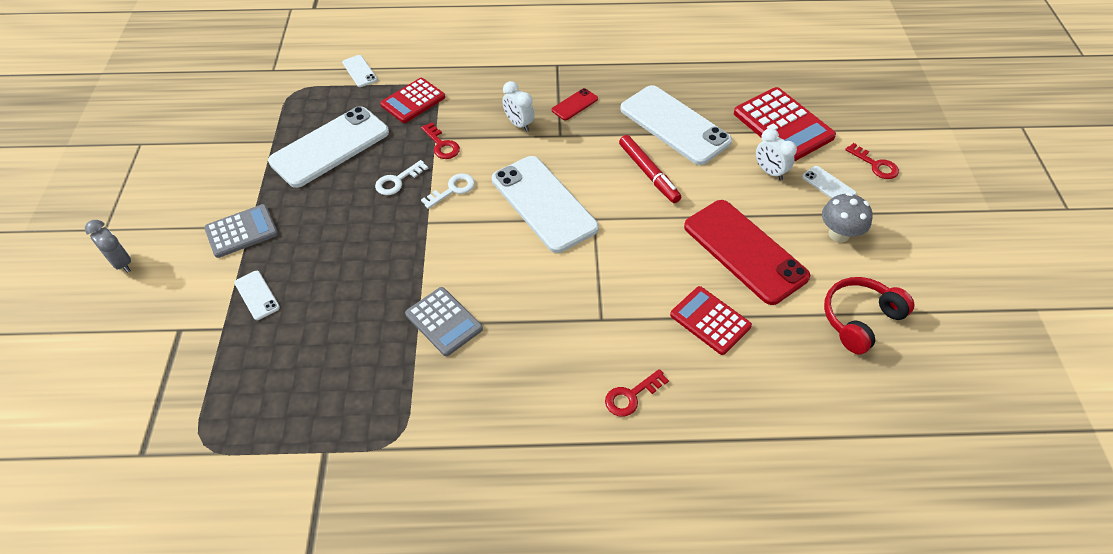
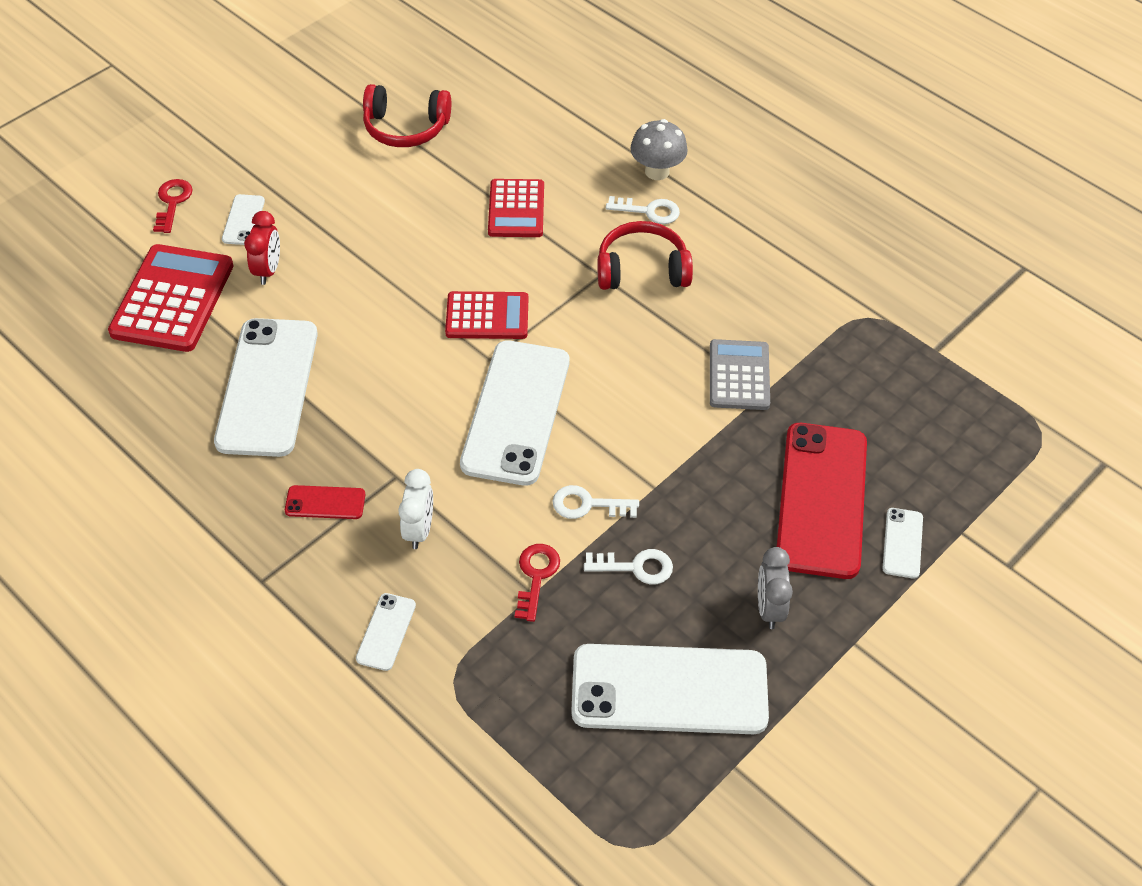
camera: 135 degrees left, 0 degrees up
(121, 263) = (1038, 711): grey clock -> grey clock (769, 608)
(241, 231) = (869, 643): grey calculator -> none
(359, 71) = (510, 806): white phone -> white phone (386, 632)
(413, 101) = (497, 679): red calculator -> red calculator (487, 316)
(581, 345) = (642, 270): none -> red headphones
(631, 396) = (649, 211): red key -> white key
(648, 173) = (374, 359): red marker -> none
(744, 251) = (406, 231): red phone -> red phone (822, 500)
(769, 172) = (268, 270): white clock -> red clock
(839, 234) = (310, 183): grey mushroom -> grey mushroom (657, 171)

